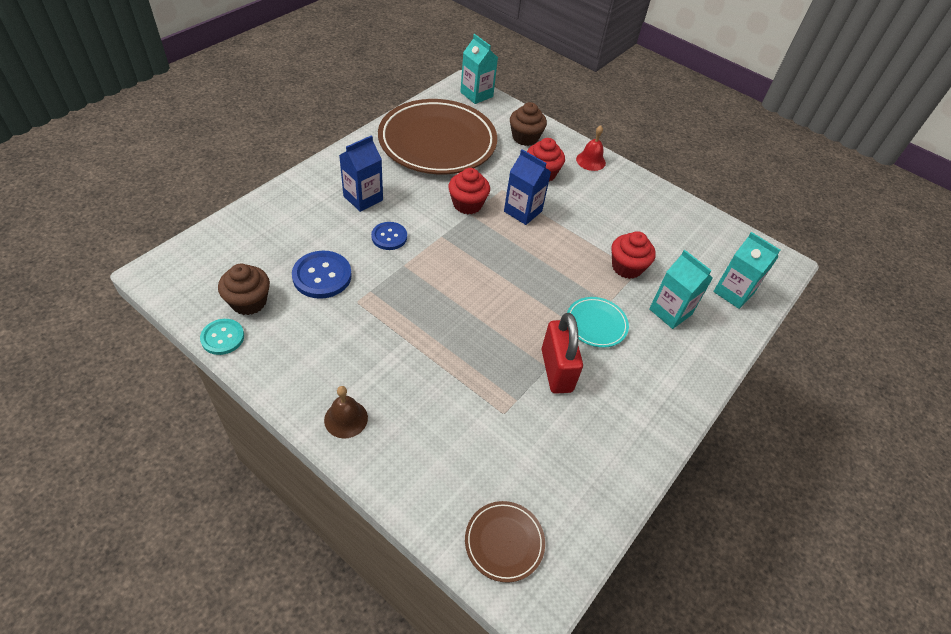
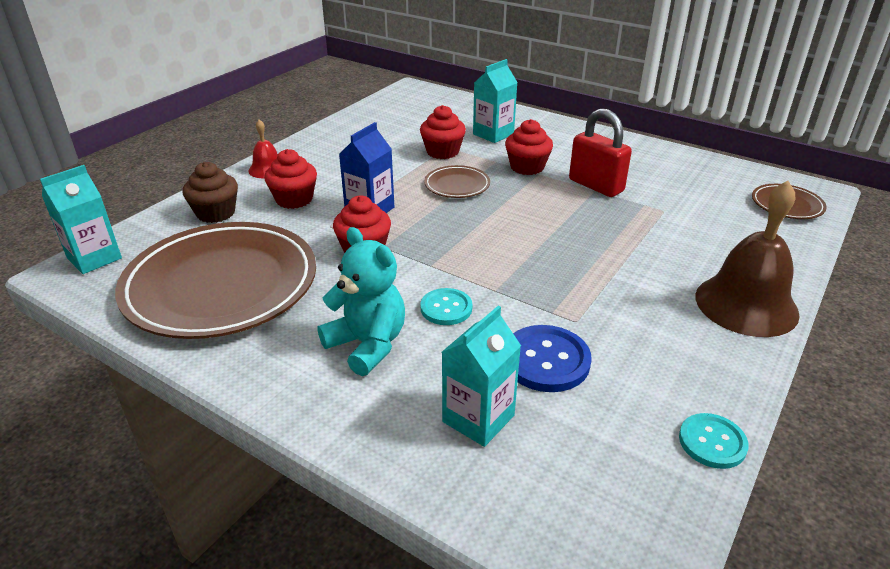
camera: 90 degrees left, 15 degrees down
(249, 302) = (632, 429): brown cupcake -> none
(346, 419) = (746, 304): brown bell -> brown bell, size x1.96
(363, 198) = (367, 345): blue carton -> turquoise teddy bear
(389, 237) = (446, 308): blue button -> turquoise button
(556, 370) = (596, 185): red padlock -> red padlock turned 60 degrees clockwise
(561, 267) = (457, 185): none -> brown plate
(596, 324) = (527, 167): turquoise plate -> red cupcake
(733, 292) = (456, 108): turquoise carton -> turquoise carton (478, 418)

